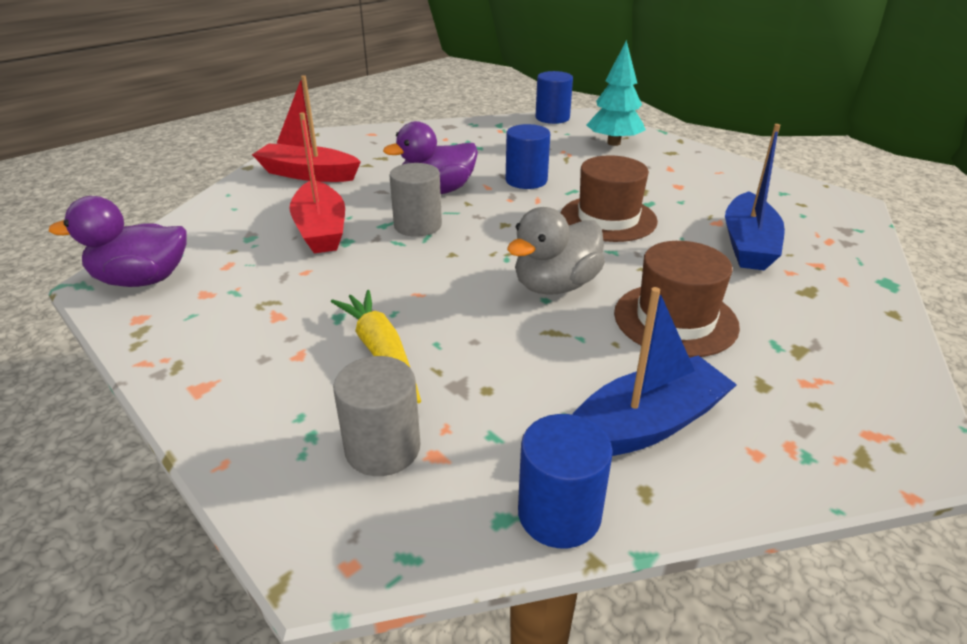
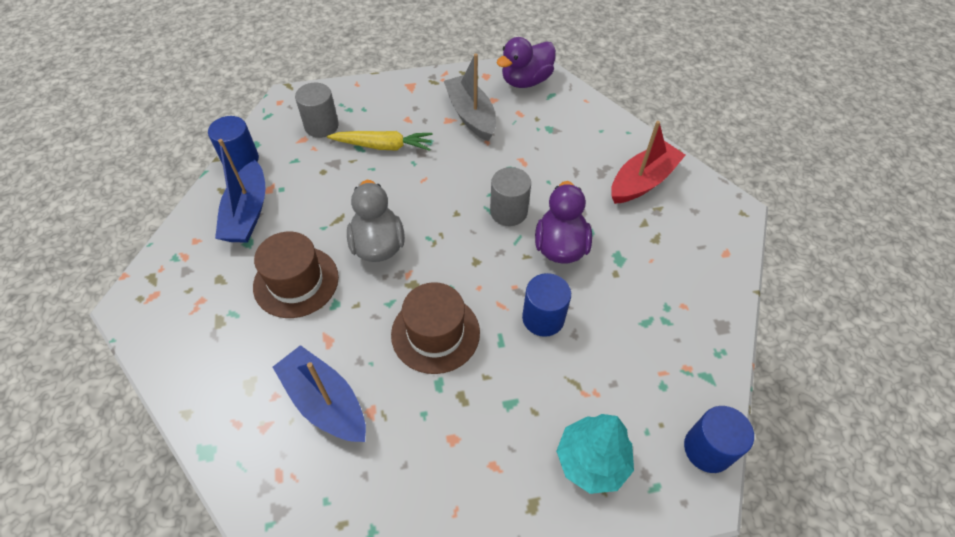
camera: 120 degrees right, 20 degrees up
(142, 280) = (526, 81): purple duck -> purple duck turned 150 degrees counterclockwise
(254, 300) = (471, 115): none -> grey boat
(321, 229) = (537, 162): red boat -> none

